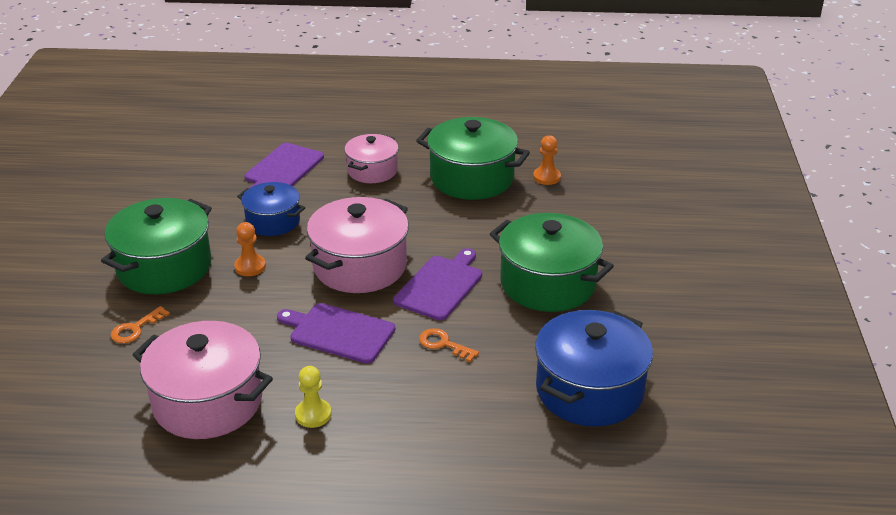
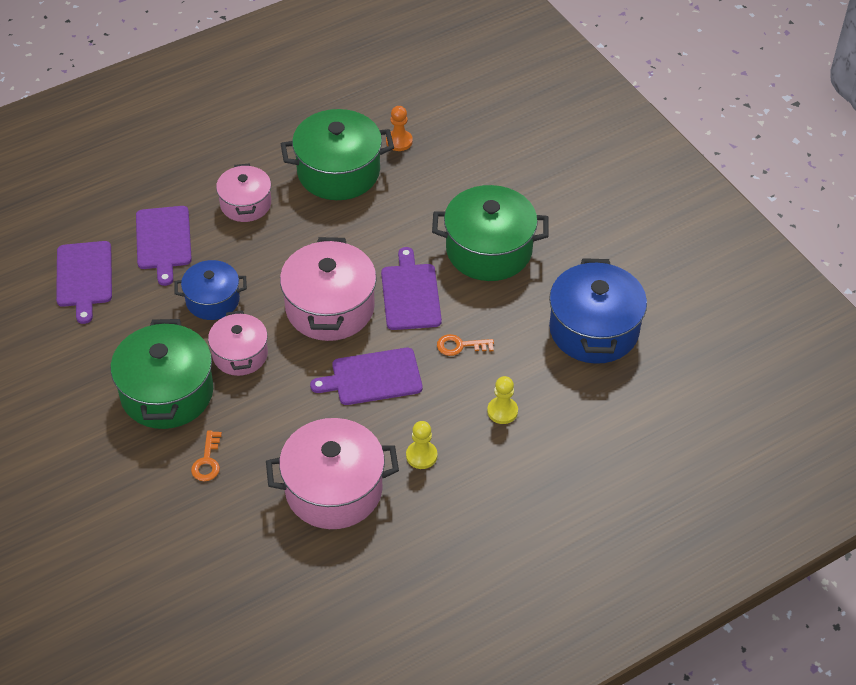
camera: 35 degrees left, 15 degrees up
(198, 168) = (84, 277): none -> purple cutting board
(250, 267) = (240, 355): orange pawn -> pink pot
(427, 415) = (502, 411): none -> yellow pawn

